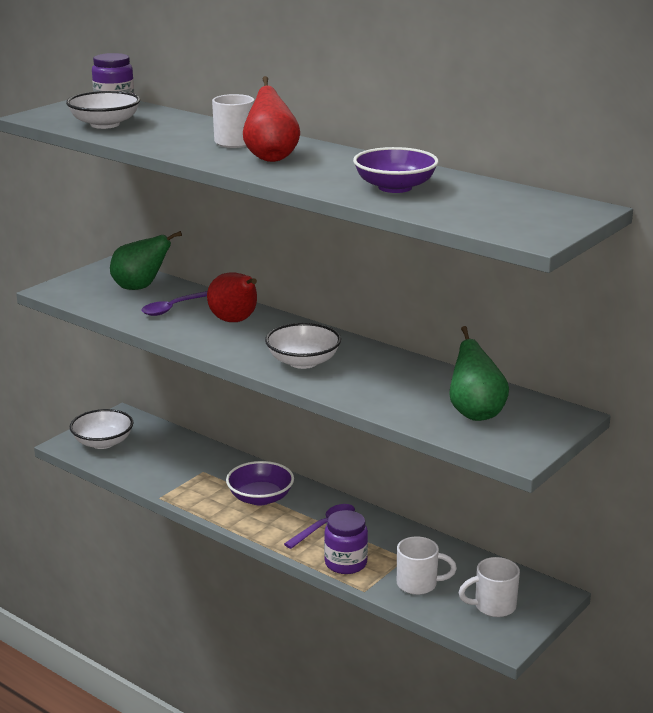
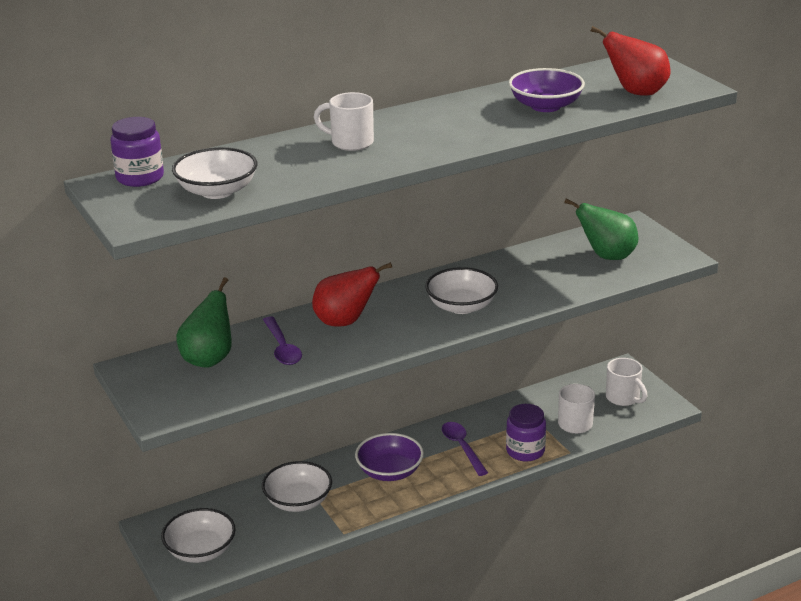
camera: 65 degrees left, 5 degrees up
(190, 466) = (298, 501): none -> white bowl
(271, 157) = (417, 135): red pear -> red pear (636, 92)
(493, 606) = (623, 398): white mug -> white mug turned 45 degrees counterclockwise

